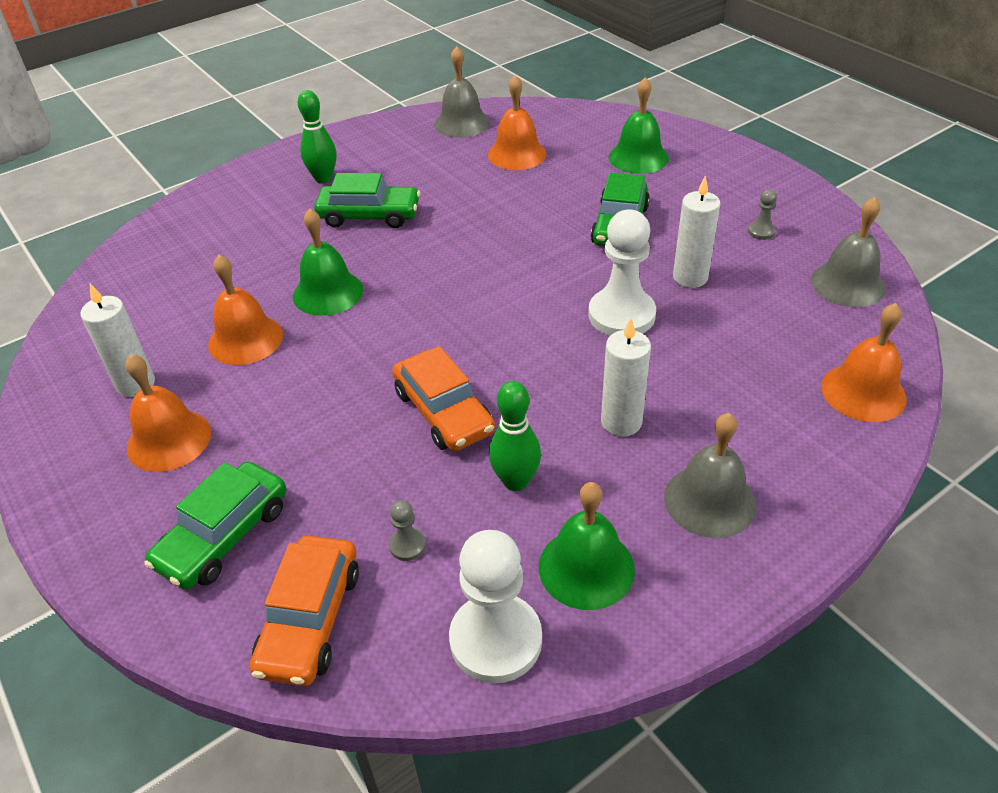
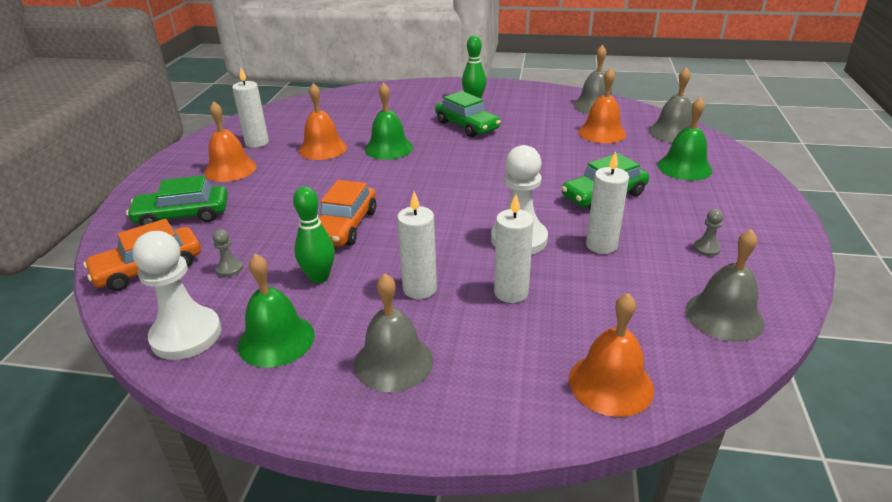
camera: 45 degrees right, 10 degrees down
(576, 122) = (673, 132): none -> grey bell
(694, 370) = (511, 292): none -> white candle

